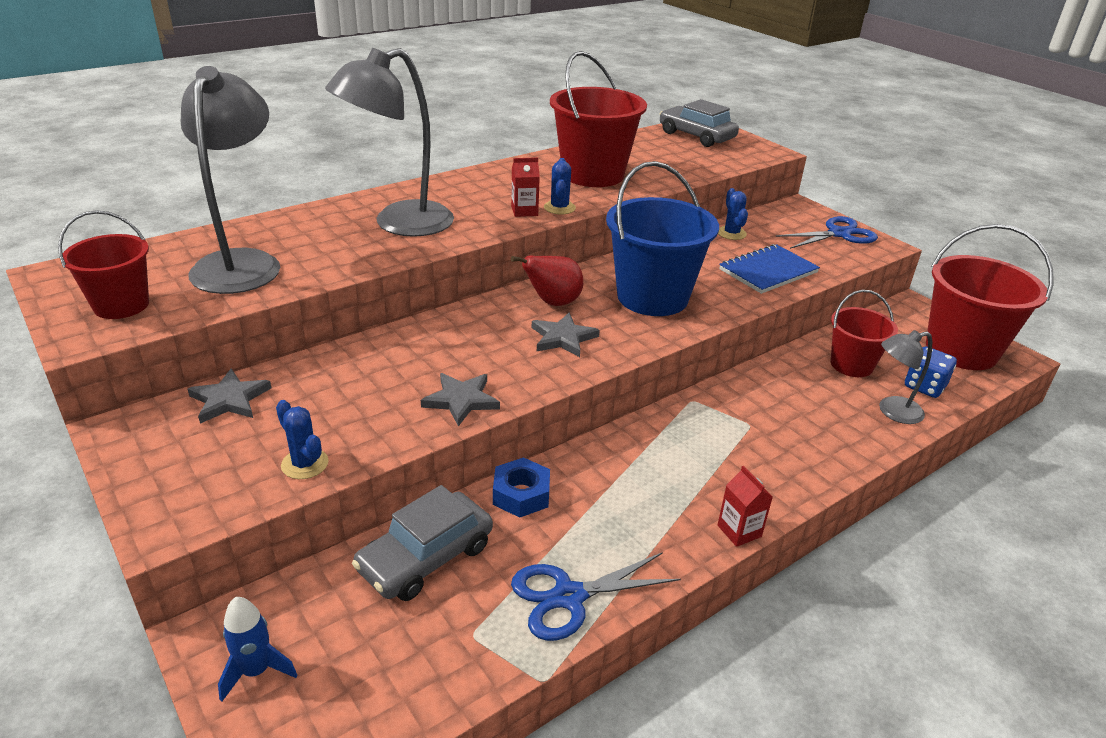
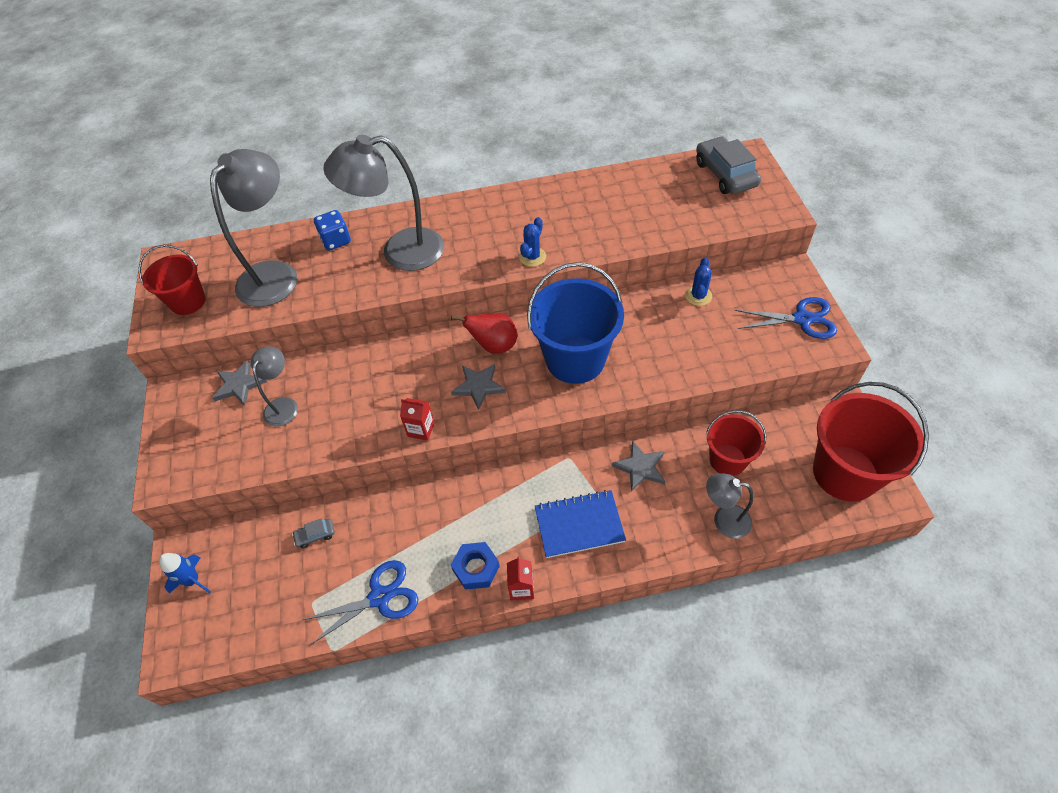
camera: 30 degrees right, 20 degrees up
(305, 464) = (255, 455): blue cactus -> none
(313, 405) = (283, 405): none -> grey lamp
(426, 558) = (315, 535): grey car -> grey car, size x0.45
(461, 400) = (374, 429): grey star -> grey star (640, 467)
(521, 494) = (398, 505): blue nut -> blue nut (476, 568)
(524, 211) = (502, 255): red carton -> red carton (421, 429)
(568, 597) = (380, 597): blue scissors -> blue scissors turned 150 degrees clockwise
(593, 174) = (589, 216): red bucket -> none
(768, 271) = (696, 352): blue notebook -> blue notebook (579, 525)
(924, 386) = (775, 503): blue dice -> blue dice (336, 240)

